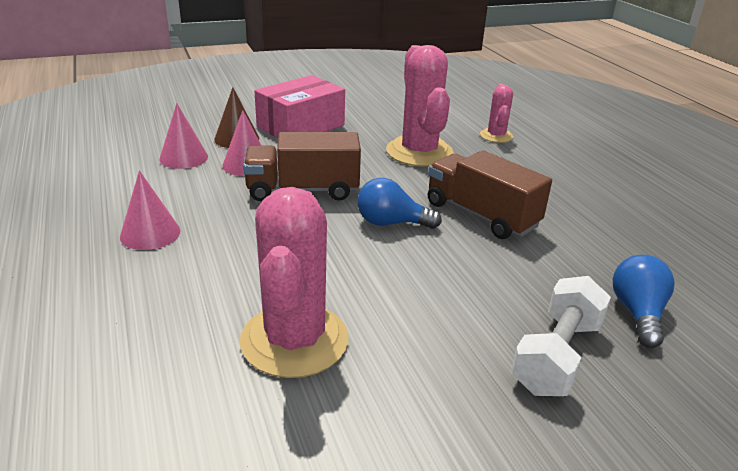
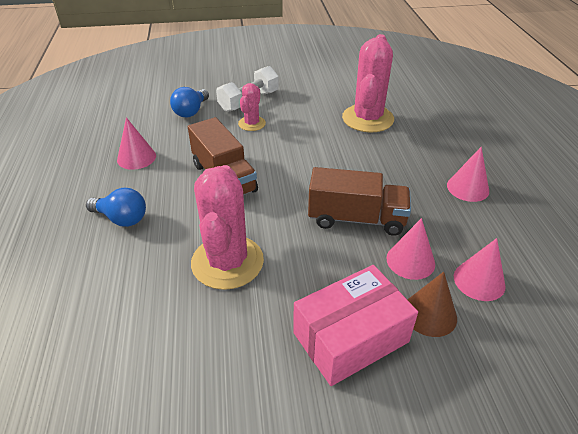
camera: 165 degrees left, 10 degrees up
(391, 223) = (294, 178): blue light bulb -> blue light bulb (122, 218)
(496, 136) = (119, 284): pink cactus -> pink cactus (252, 123)
(617, 227) = (136, 157): none -> pink cone

